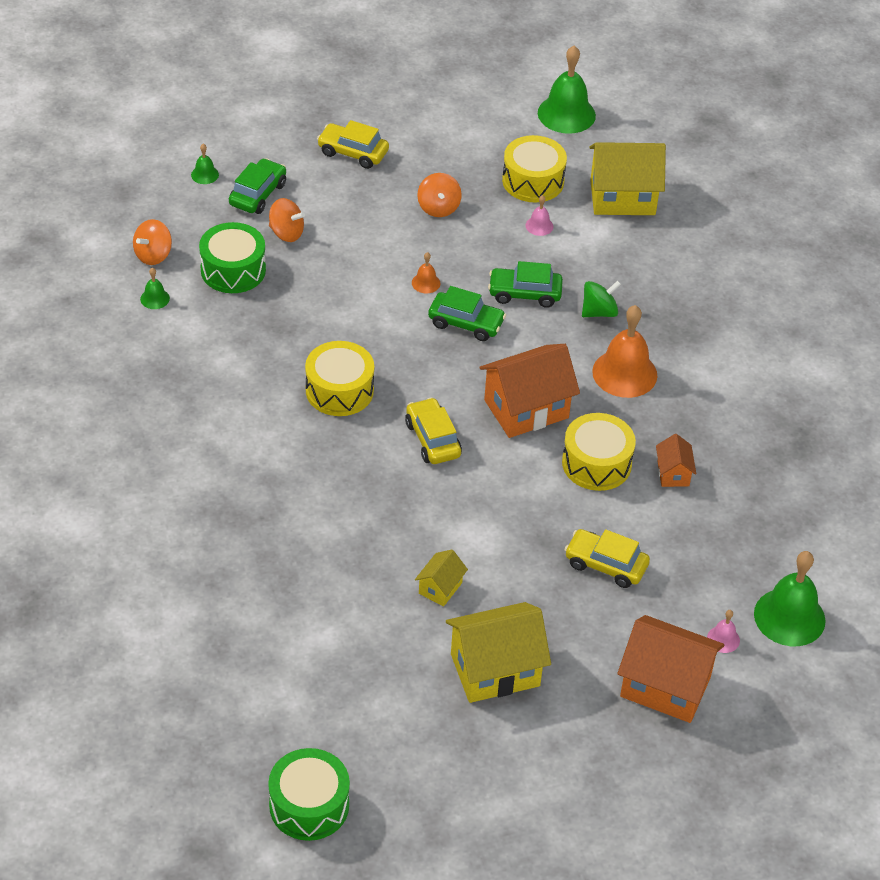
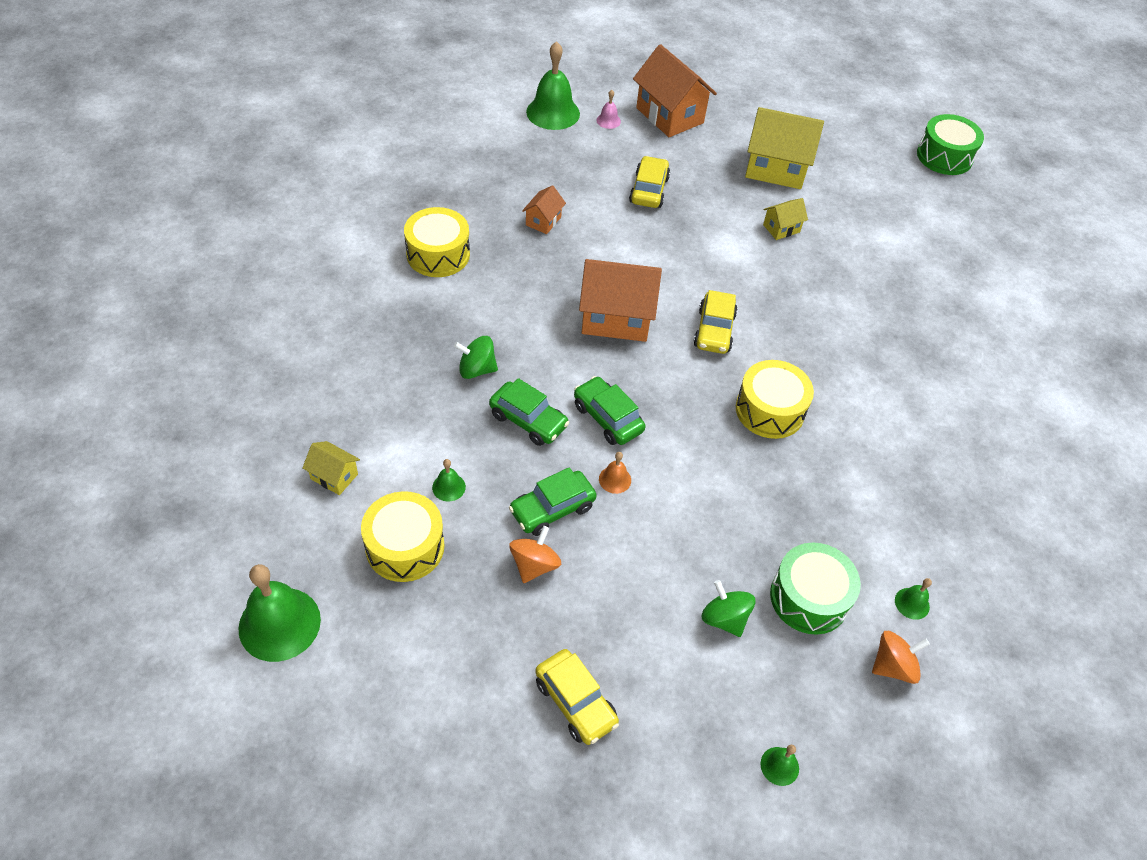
camera: 150 degrees left, 5 degrees up
(258, 194) = (728, 695): green car -> green car (552, 509)
(286, 233) = (724, 618): orange spinning top -> green spinning top
(539, 226) = (448, 487): pink bell -> green bell
(596, 463) = (595, 253): yellow drum -> yellow drum (438, 254)
(605, 565) = (649, 190): yellow car -> yellow car turned 135 degrees counterclockwise
(622, 198) = (334, 476): yellow house -> yellow house, size x0.49
(624, 373) = (507, 307): orange bell -> none

